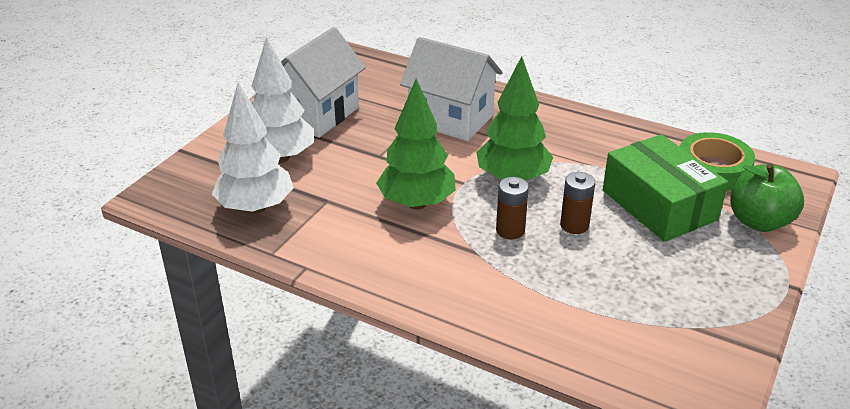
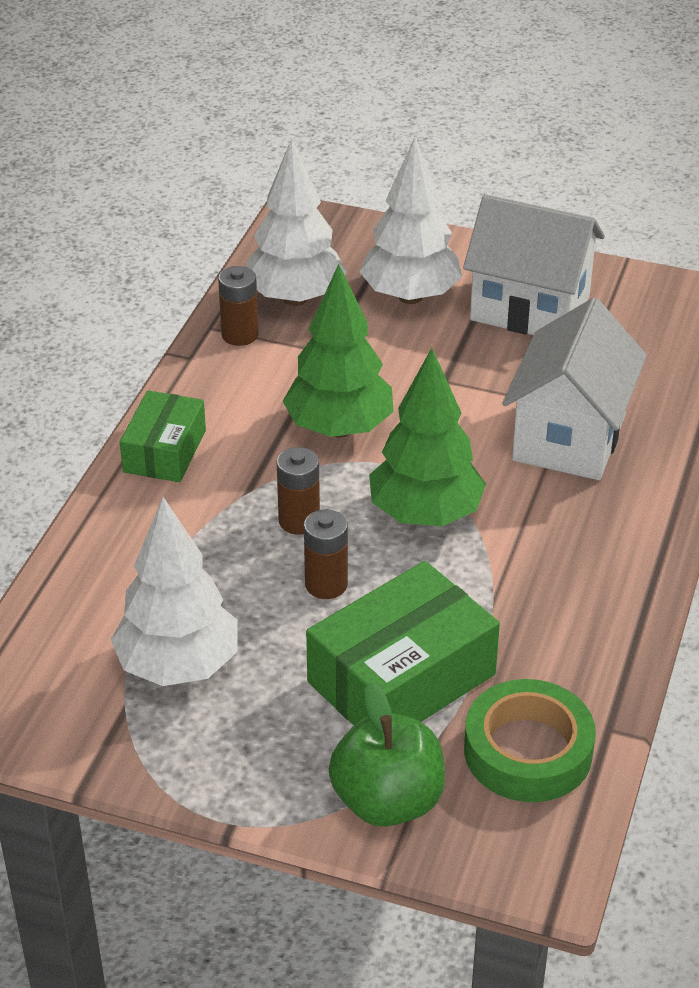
camera: 80 degrees right, 5 degrees up
(289, 239) = (240, 335): none -> brown battery
(419, 288) = (164, 451): none -> green box
(652, 298) = (178, 666): none -> white tree

